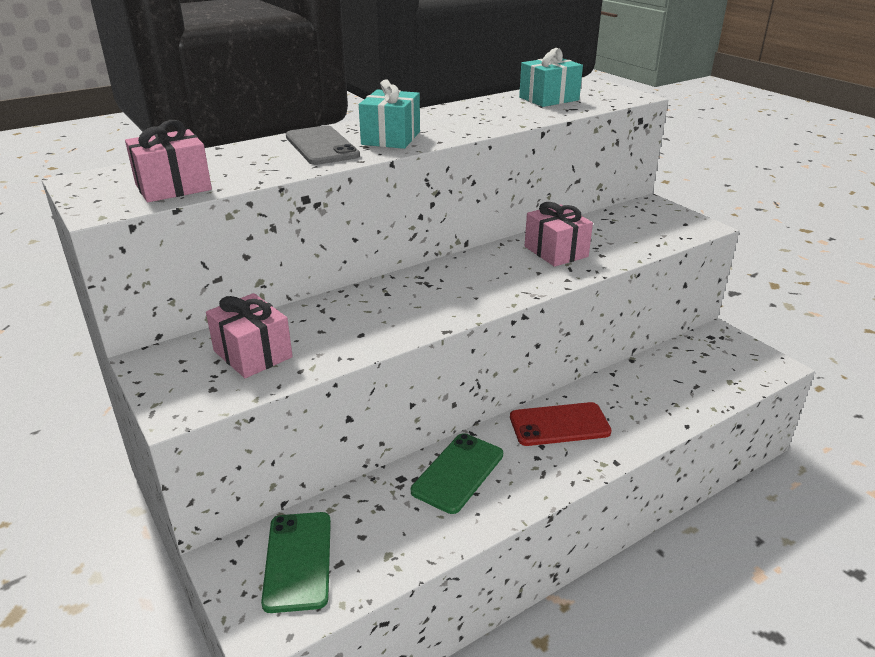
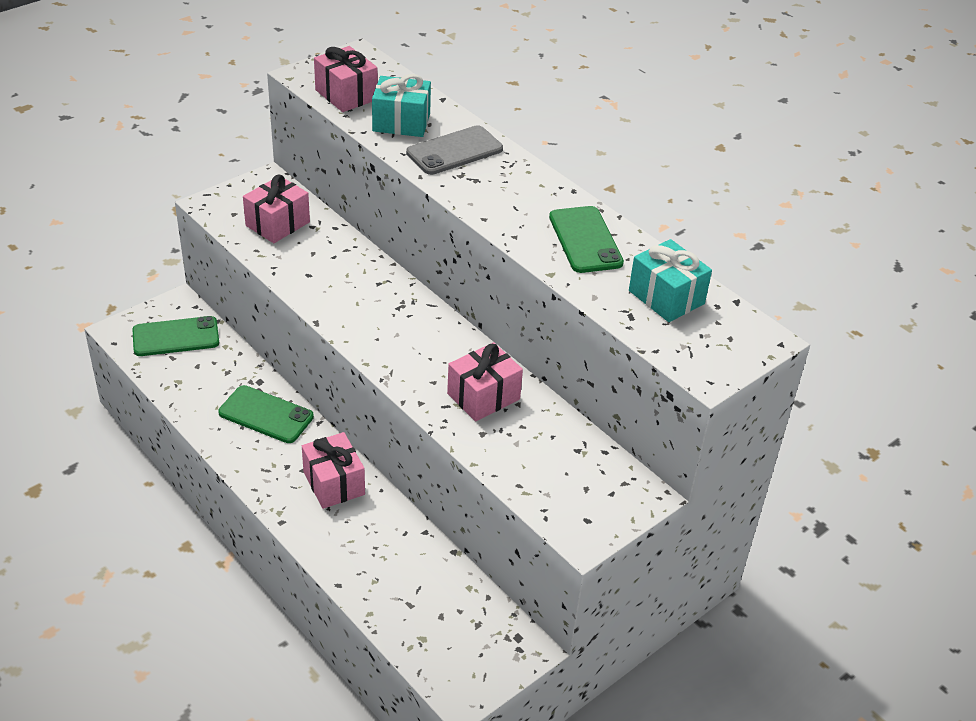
camera: 80 degrees right, 10 degrees up
(391, 138) = (486, 188): turquoise gift -> turquoise gift (401, 122)
(475, 113) = (585, 240): none -> green phone
(559, 425) = (334, 483): red phone -> pink gift

